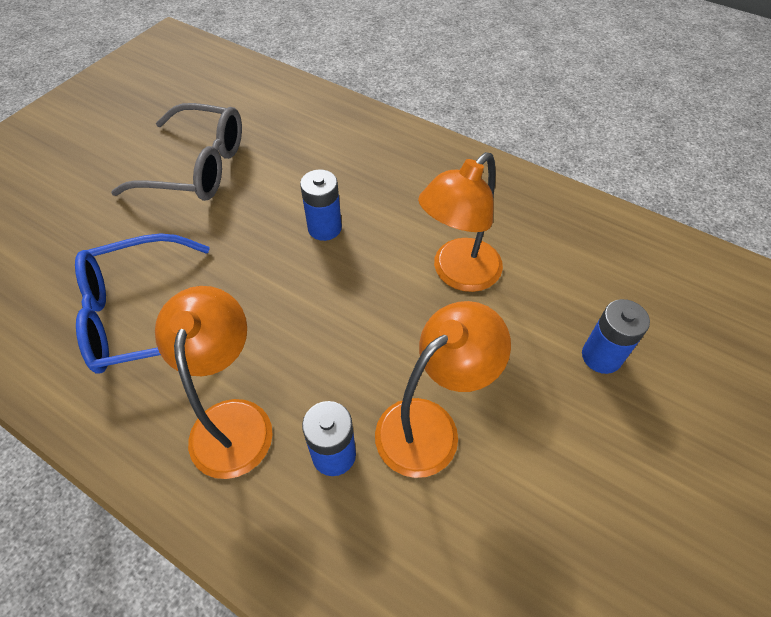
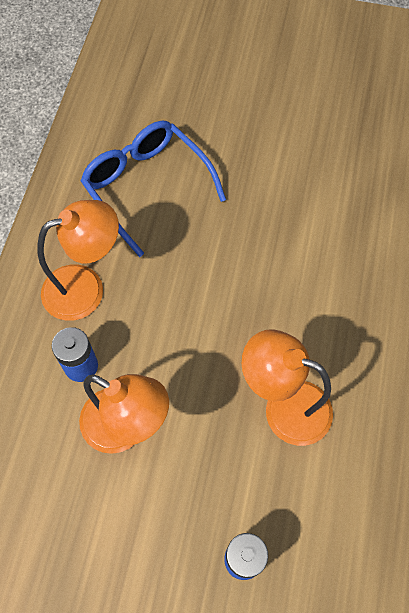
camera: 70 degrees right, 10 degrees up
(197, 167) = (309, 149): grey glasses -> none
(324, 228) = (287, 277): blue battery -> none

